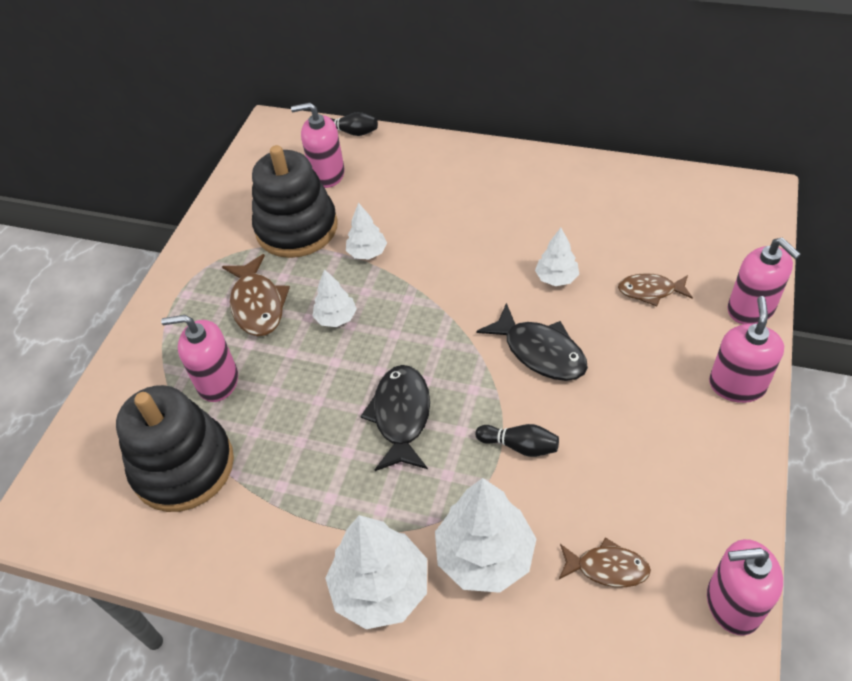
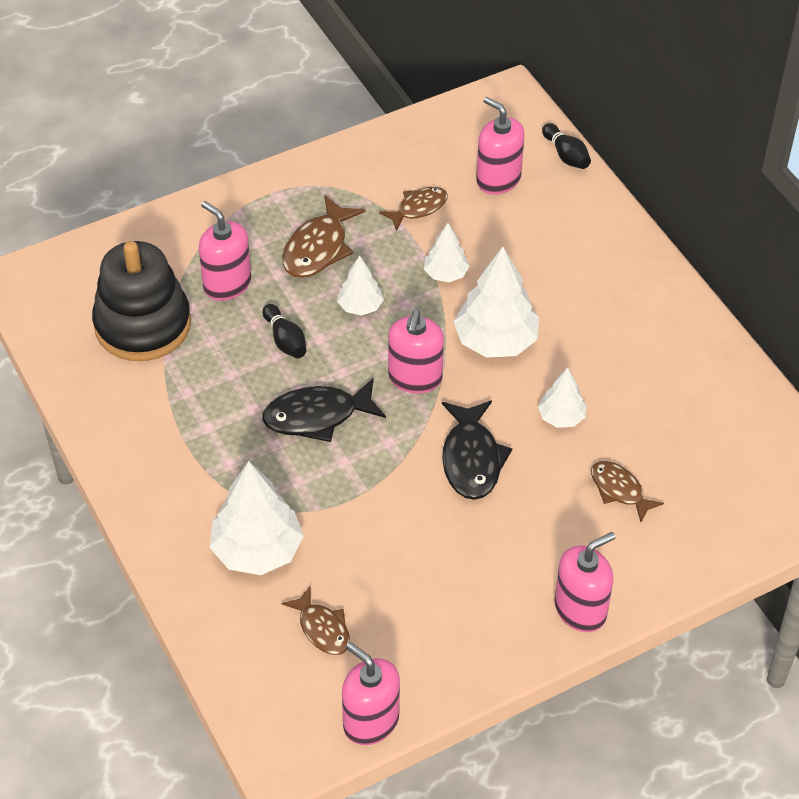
camera: 40 degrees right, 0 degrees up
(296, 228) = (418, 208): black stacking toy -> brown fish
(380, 588) = (172, 509): white tree -> white tree (495, 341)
(401, 416) = (317, 416): black fish -> black fish turned 150 degrees counterclockwise
(519, 446) = (369, 507): black bowling pin -> black bowling pin (285, 340)
(751, 309) = (677, 572): pink soap dispenser -> pink soap dispenser (415, 378)

